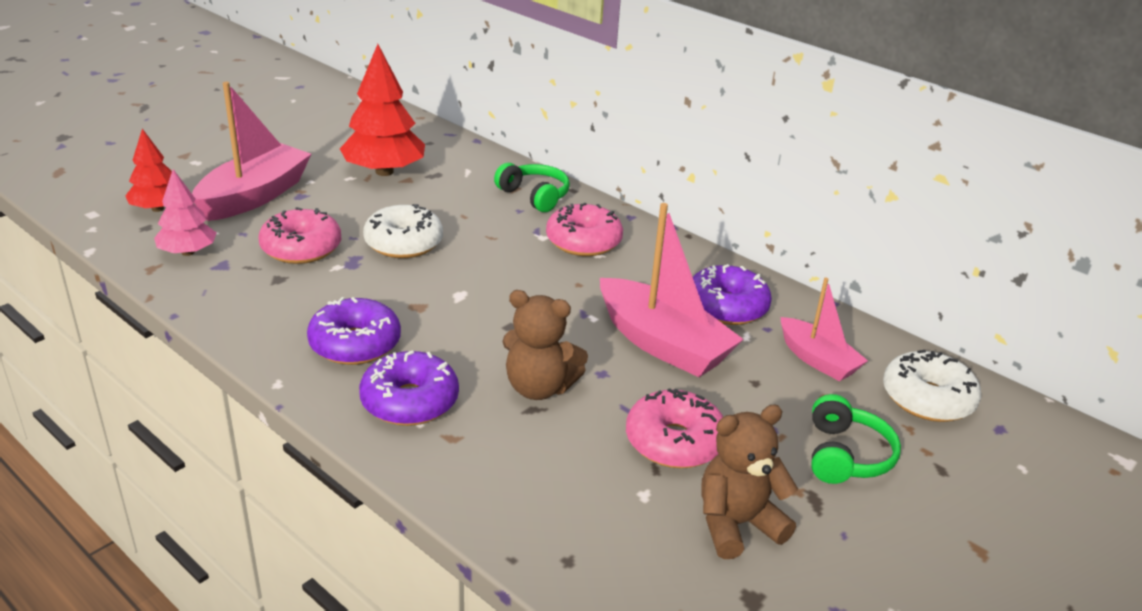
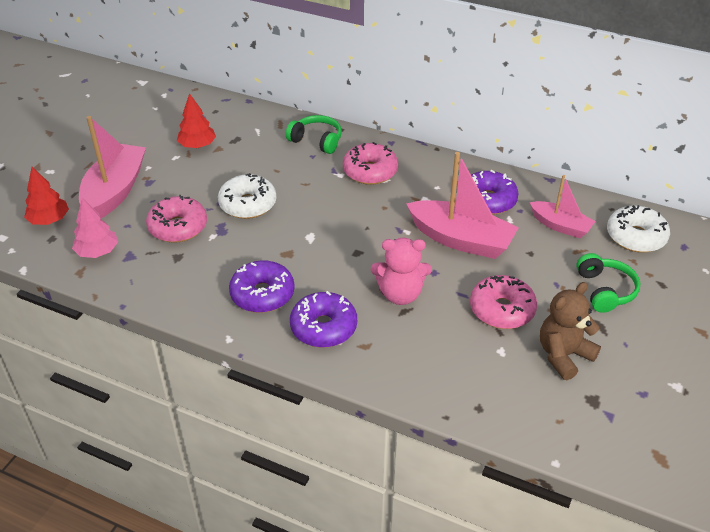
camera: 15 degrees left, 10 degrees up
(384, 171) = (197, 145): red tree -> red tree, size x0.60
(539, 388) = (400, 294): brown teddy bear -> pink teddy bear

